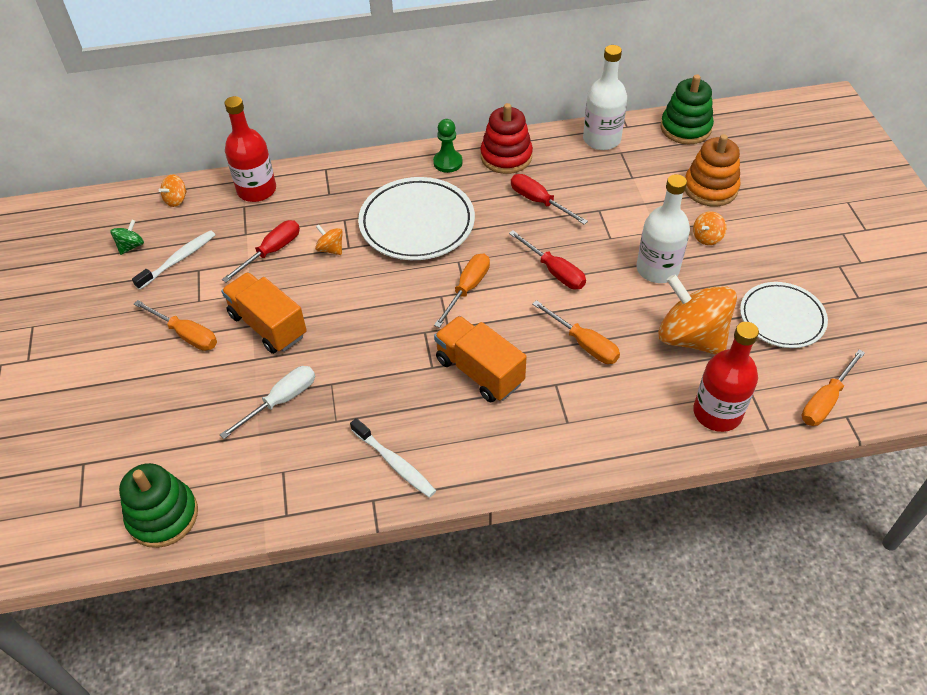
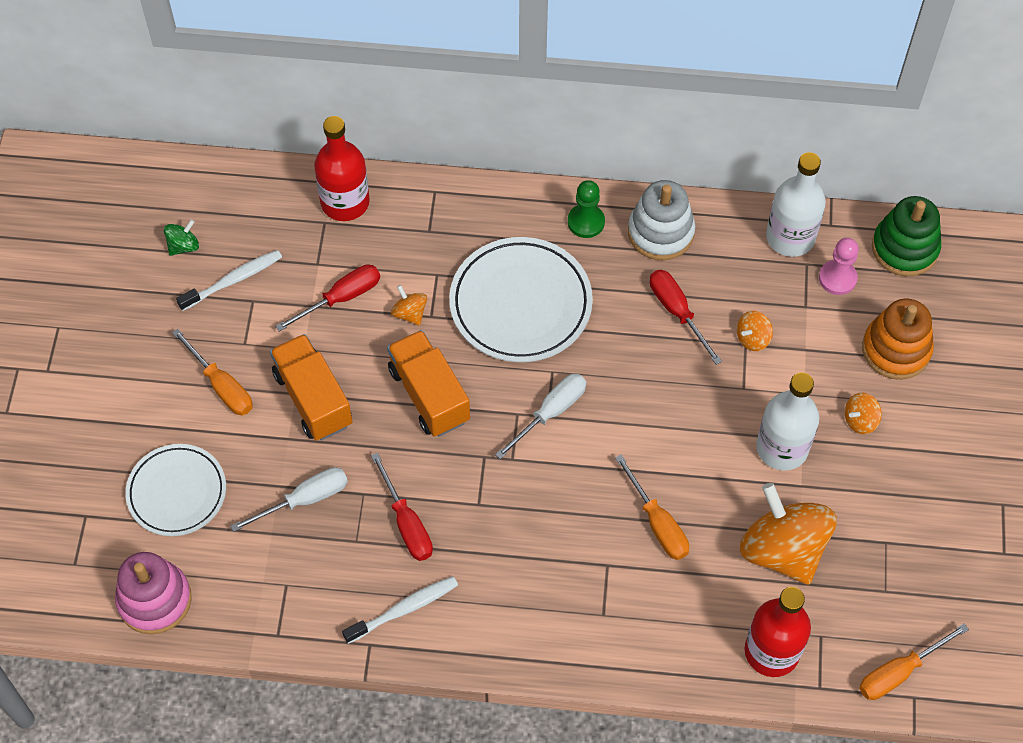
camera: 15 degrees right, 10 degrees up
(163, 516) = (155, 600): green stacking toy -> pink stacking toy
(176, 200) = (248, 191): orange spinning top -> orange spinning top (752, 338)
(395, 463) = (404, 609): white toothbrush -> white toothbrush turned 90 degrees counterclockwise
(467, 289) = (550, 413): orange screwdriver -> white screwdriver
(479, 371) = (529, 525): orange truck -> orange truck (429, 395)
(506, 157) = (660, 232): red stacking toy -> white stacking toy
(554, 271) = (659, 417): red screwdriver -> red screwdriver (406, 523)
(647, 156) = (837, 278): none -> pink pawn
(782, 318) = (899, 555): white plate -> white plate (177, 492)

